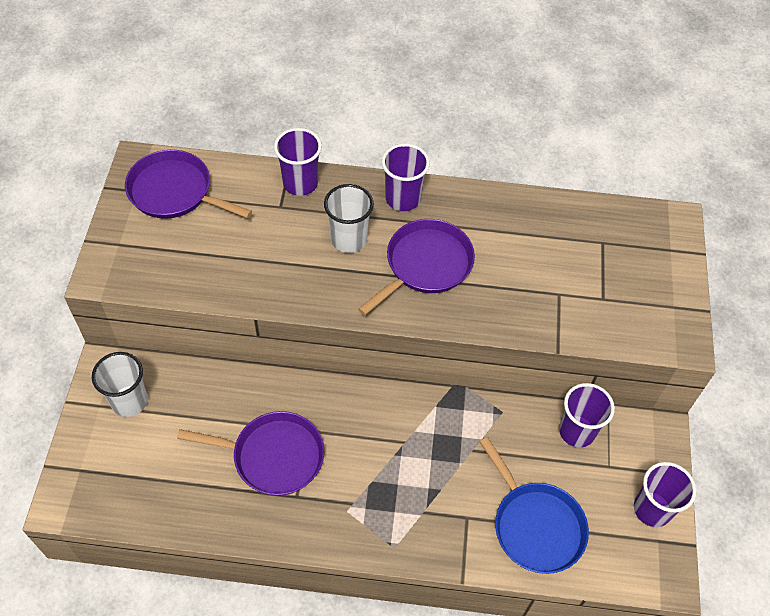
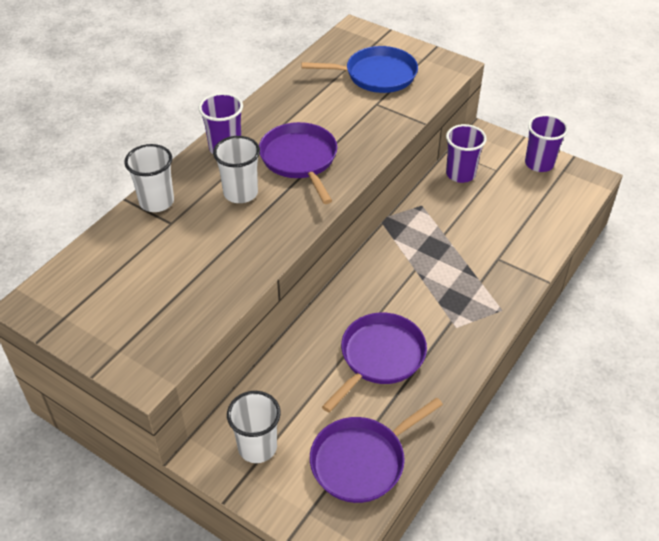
camera: 60 degrees left, 10 degrees down
(174, 192) = (91, 289): purple pan -> purple pan (361, 461)
(300, 183) = (156, 202): purple cup -> white cup
(535, 526) = (523, 225): blue pan -> blue pan (377, 75)

